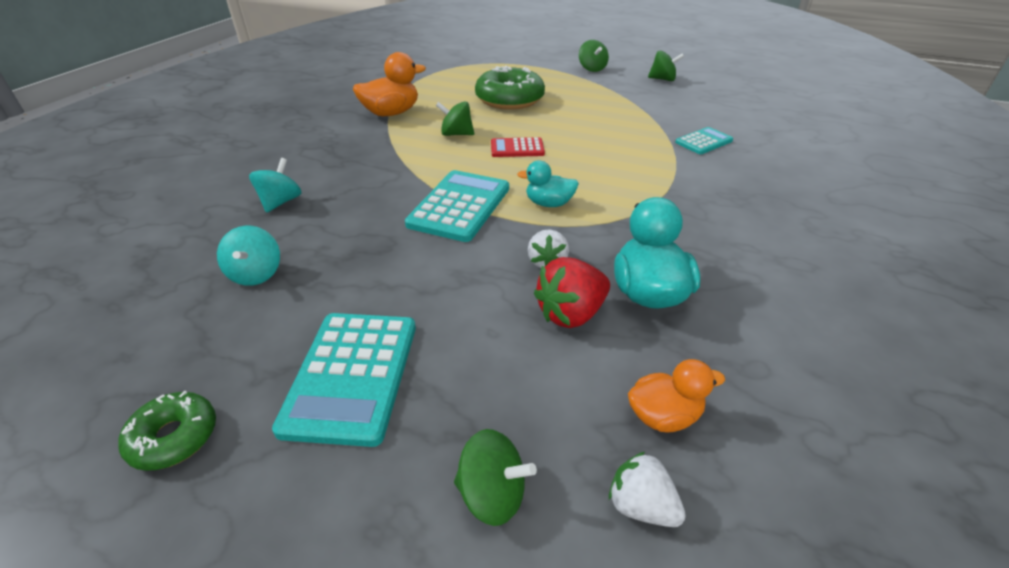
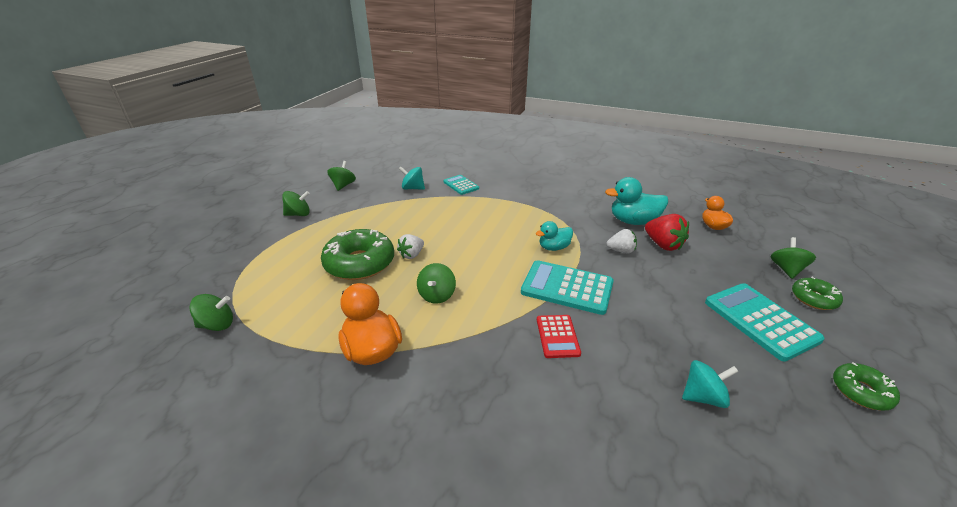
camera: 90 degrees left, 5 degrees down
(281, 202) = (590, 411): turquoise spinning top -> turquoise spinning top (413, 188)
(352, 375) = (760, 321): turquoise calculator -> turquoise calculator turned 120 degrees counterclockwise
(387, 495) = (813, 299): none -> green donut
(434, 66) = (217, 325): none -> green spinning top
(517, 148) = (469, 260): red calculator -> red calculator (557, 336)
(549, 204) = (554, 247): turquoise duck -> turquoise duck turned 60 degrees clockwise
(641, 505) = (760, 236): white strawberry -> white strawberry (412, 255)

